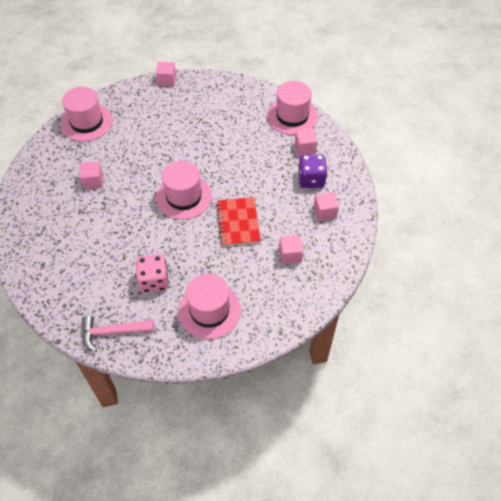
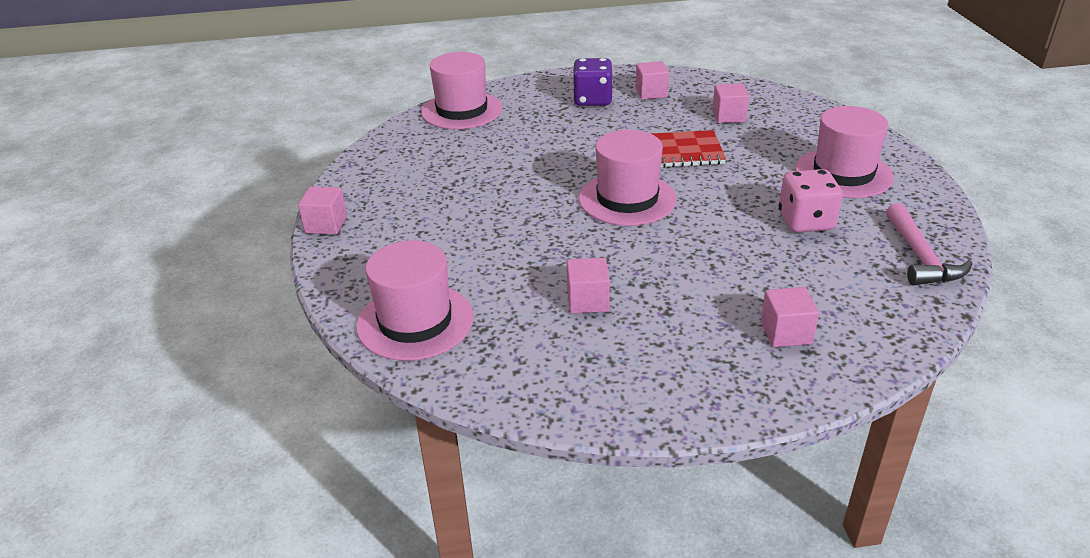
camera: 85 degrees left, 20 degrees down
(305, 148) = (530, 103): pink cube -> pink cube (786, 332)

